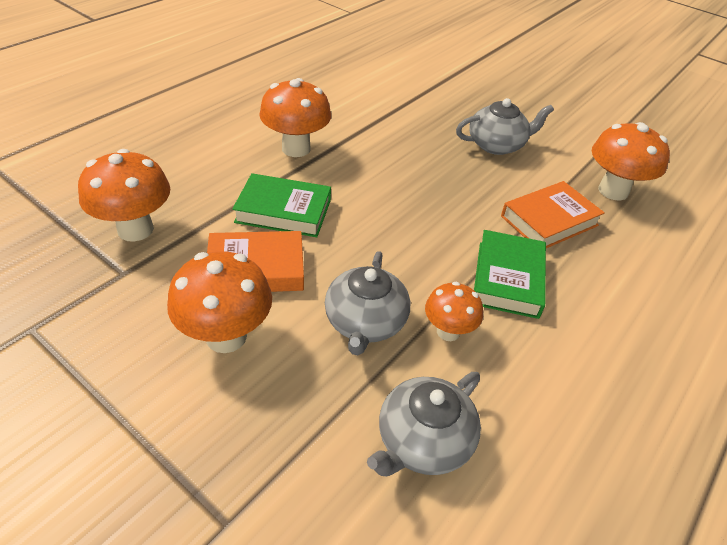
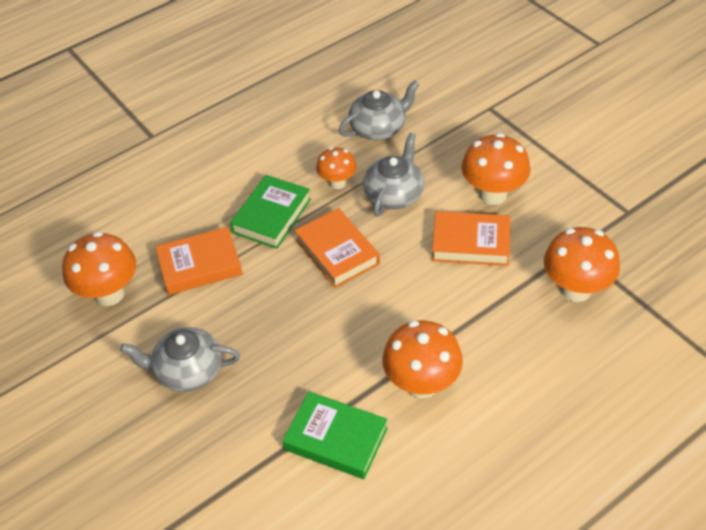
camera: 160 degrees left, 5 degrees up
(283, 211) = (443, 298): green book -> green book (336, 439)
(411, 245) = (337, 252): none -> orange book

